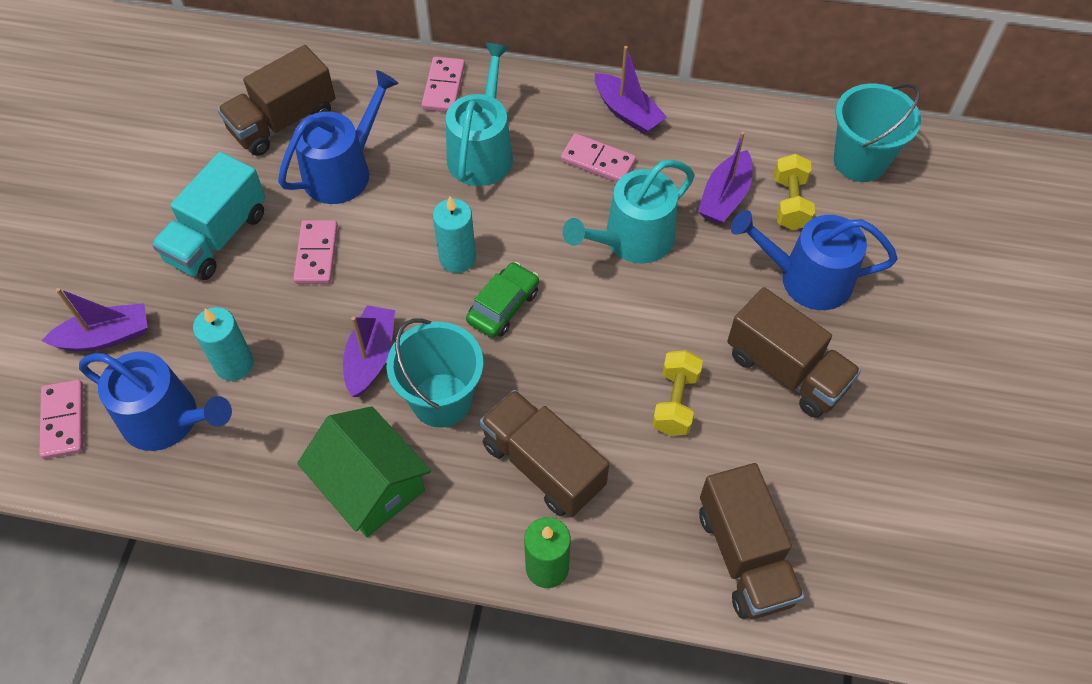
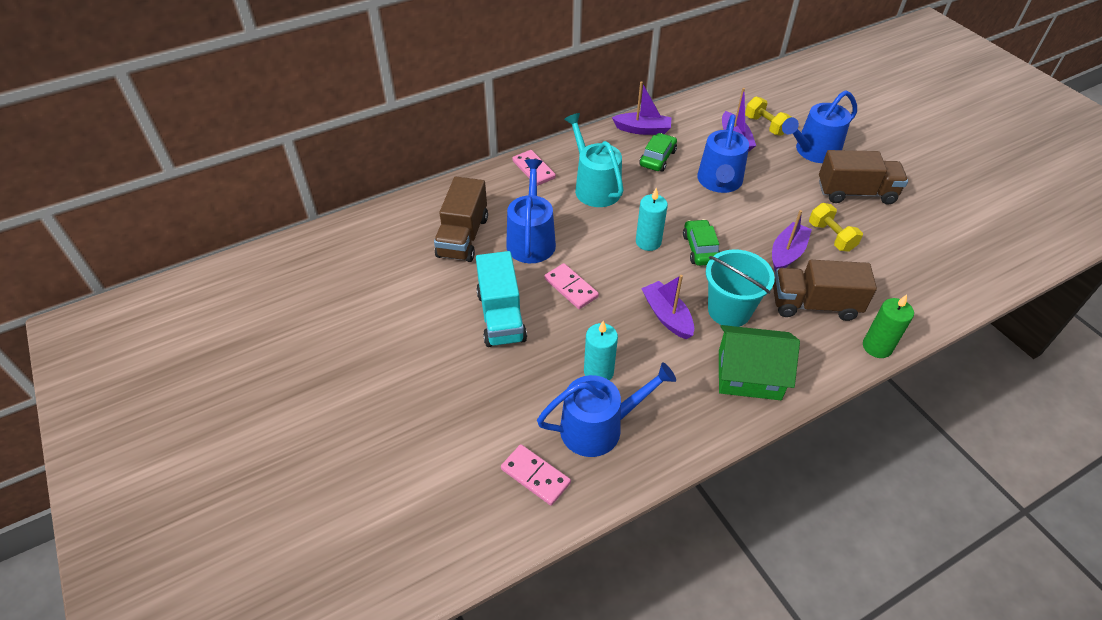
camera: 40 degrees left, 10 degrees down
(106, 337) = (501, 413): purple boat -> purple boat (787, 253)
(598, 161) = (657, 158): pink domino -> green car
(632, 240) = (719, 182): turquoise watering can -> blue watering can
(744, 555) = (943, 278): brown truck -> none
(860, 161) = (770, 92): turquoise bucket -> none

